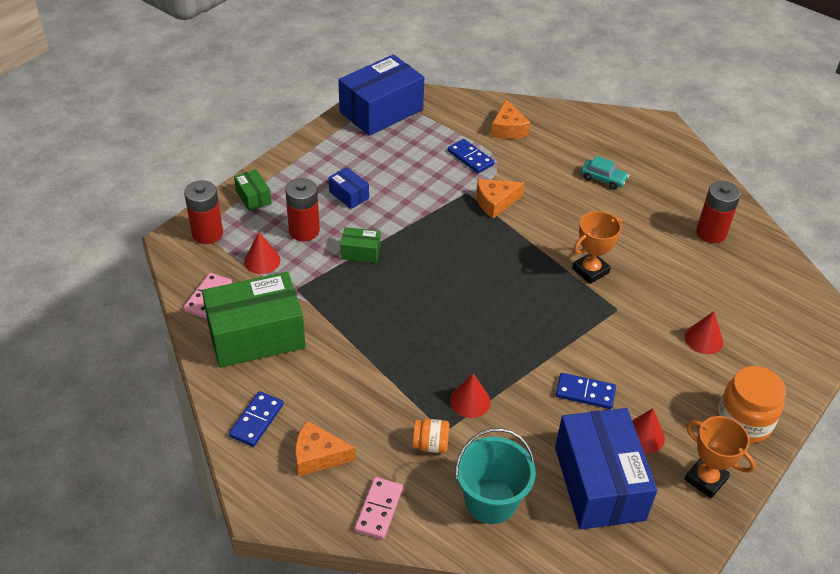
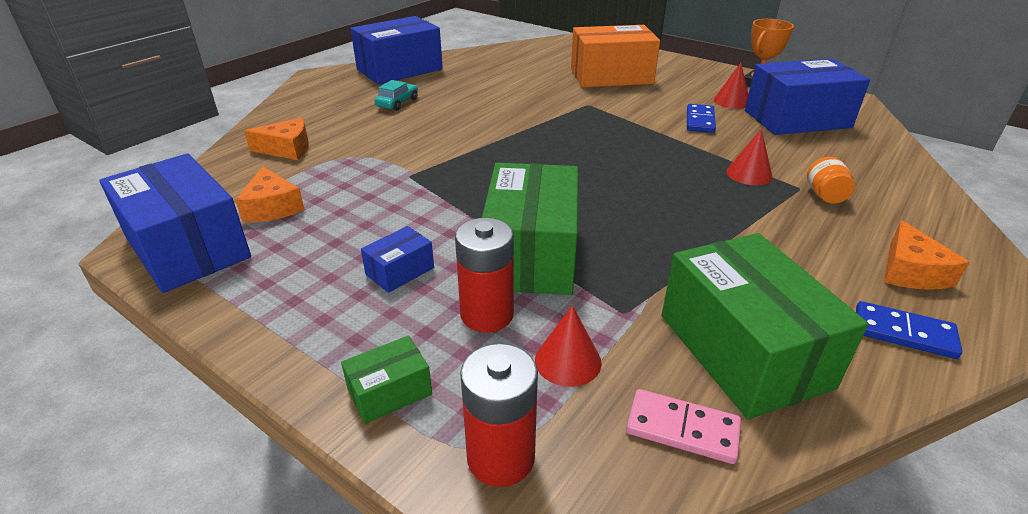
camera: 90 degrees left, 10 degrees down
(360, 252) = (531, 254): green box -> green box, size x2.22
(379, 509) = (939, 225): pink domino -> none
(470, 158) = (338, 173): blue domino -> none
(491, 501) = (863, 164): turquoise bucket -> none
(495, 202) = (429, 158): orange cheese -> orange cheese (272, 207)
(590, 271) = (538, 113): orange trophy -> none
(689, 175) = (399, 69): none -> blue box
(703, 339) = (611, 76): red cone -> orange box
(711, 233) = (480, 67): red battery -> none
(743, 422) = (692, 70): orange jar -> none

